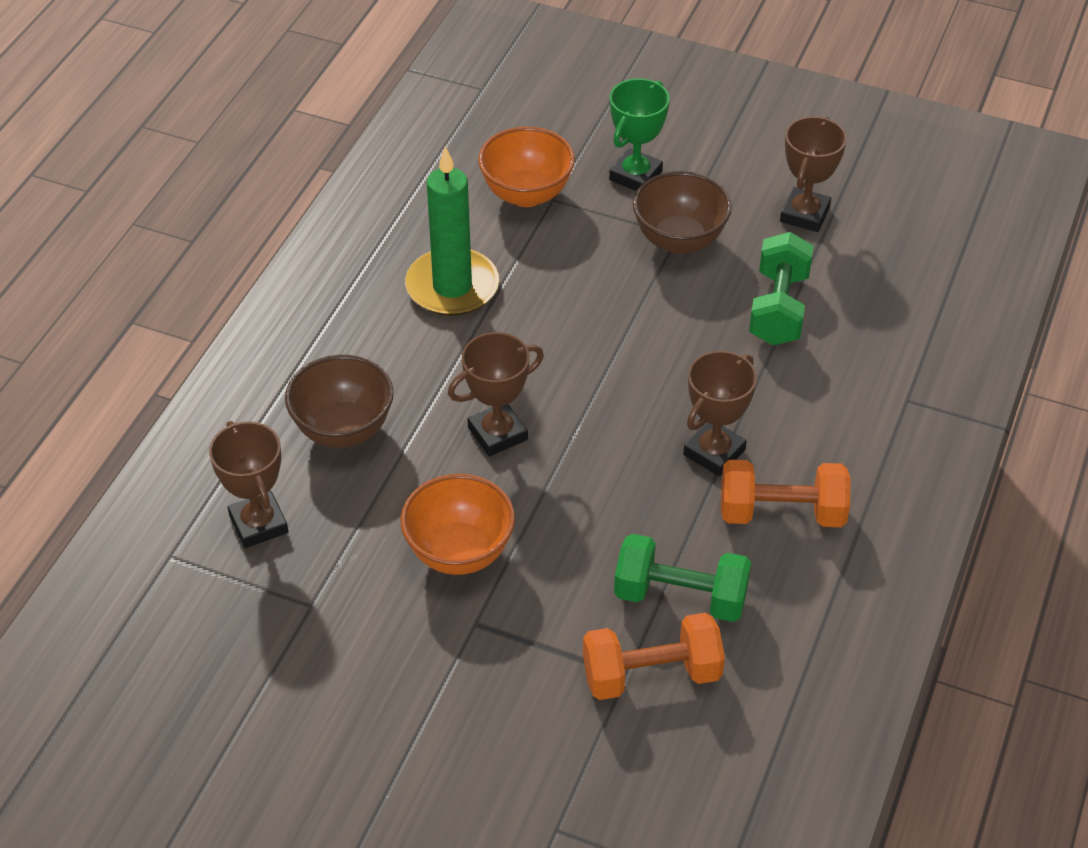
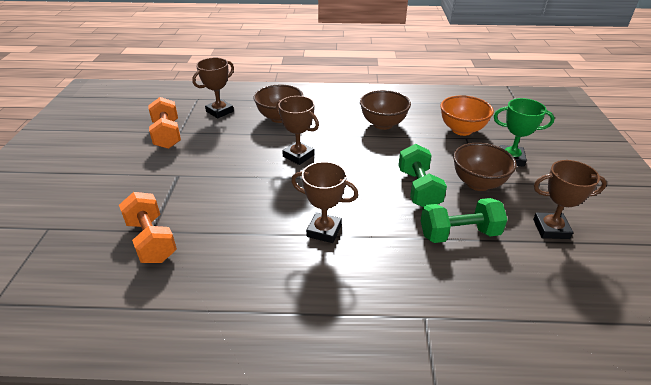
camera: 70 degrees right, 10 degrees down
(452, 286) = (383, 124): green candle -> brown bowl
(459, 552) = (220, 161): orange bowl -> none
(680, 596) = (210, 240): green dumbbell -> green dumbbell (419, 189)
(781, 513) = (289, 270): orange dumbbell -> orange dumbbell (167, 135)

